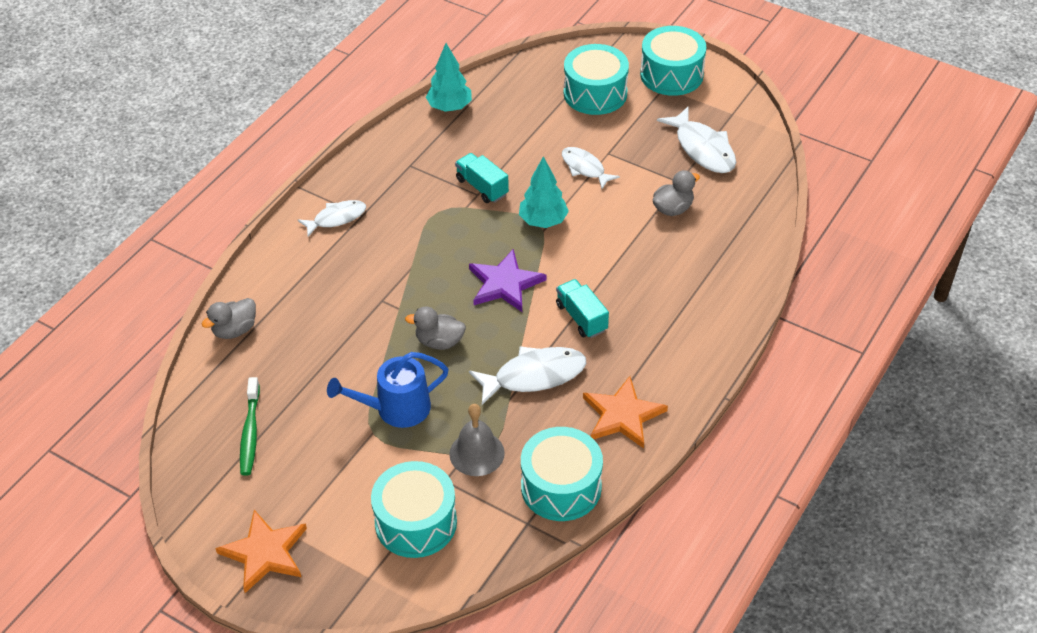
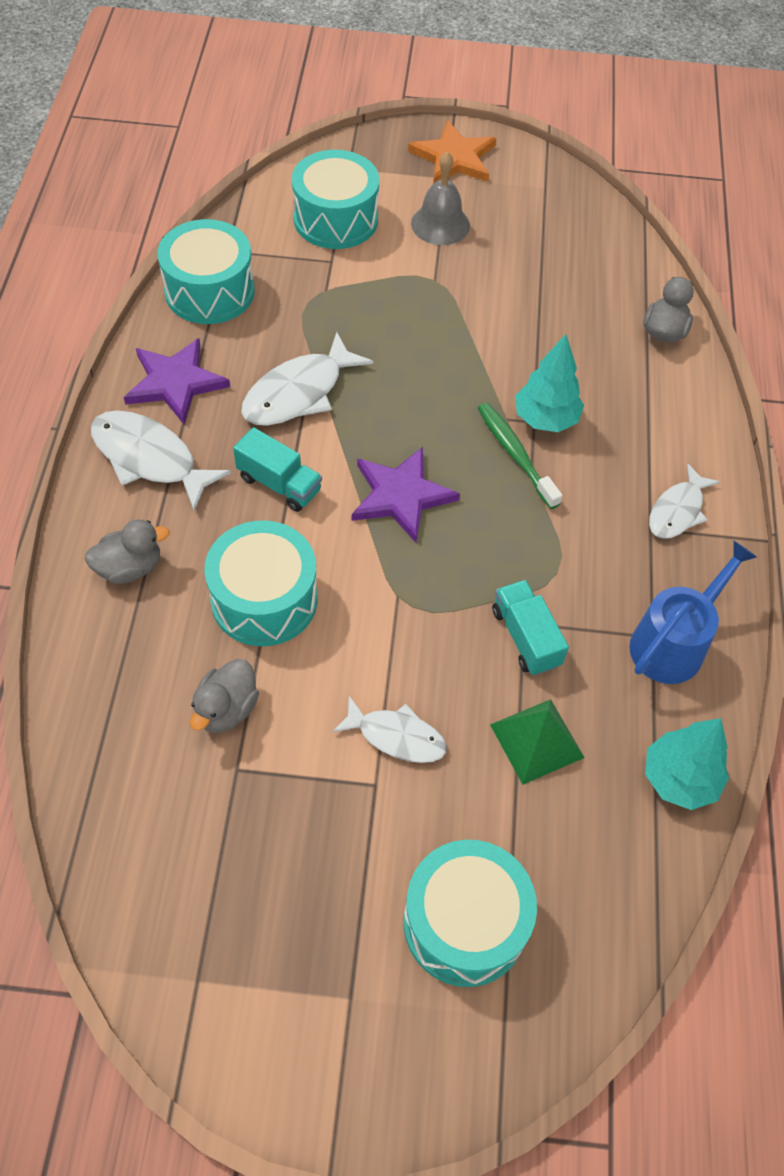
camera: 150 degrees right, 10 degrees up
(250, 433) = (554, 242): green toothbrush -> green toothbrush (515, 454)
(396, 408) = (427, 310): blue watering can -> blue watering can (673, 643)
(439, 342) = (431, 395): grey duck -> grey duck (130, 567)
(477, 453) = (315, 294): grey bell -> grey bell (440, 224)
(482, 187) = (526, 637): turquoise truck -> turquoise truck turned 135 degrees counterclockwise
(510, 143) = (537, 740): none -> green pyramid
(543, 221) = (405, 611): turquoise tree -> turquoise tree (545, 419)
(622, 415) = (175, 383): orange star -> purple star
(671, 75) = (349, 1044): turquoise drum -> turquoise drum (264, 599)
(702, 149) = (222, 861): white fish -> white fish (149, 458)

